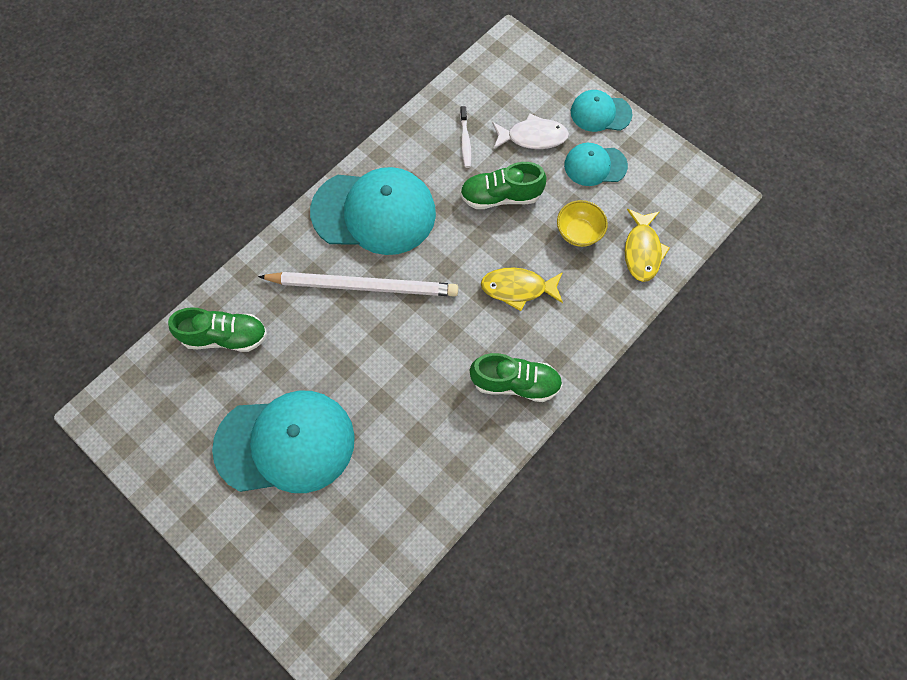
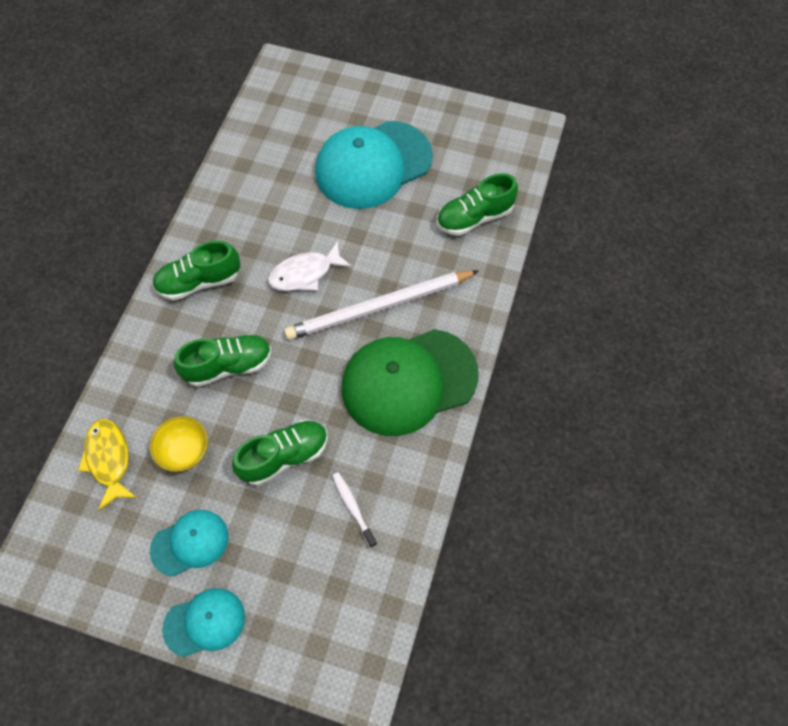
camera: 155 degrees right, 5 degrees down
(374, 212) = (408, 381): turquoise cap -> green cap
(518, 288) = (228, 366): yellow fish -> green shoe
(533, 137) = (276, 549): white fish -> white fish (305, 273)

